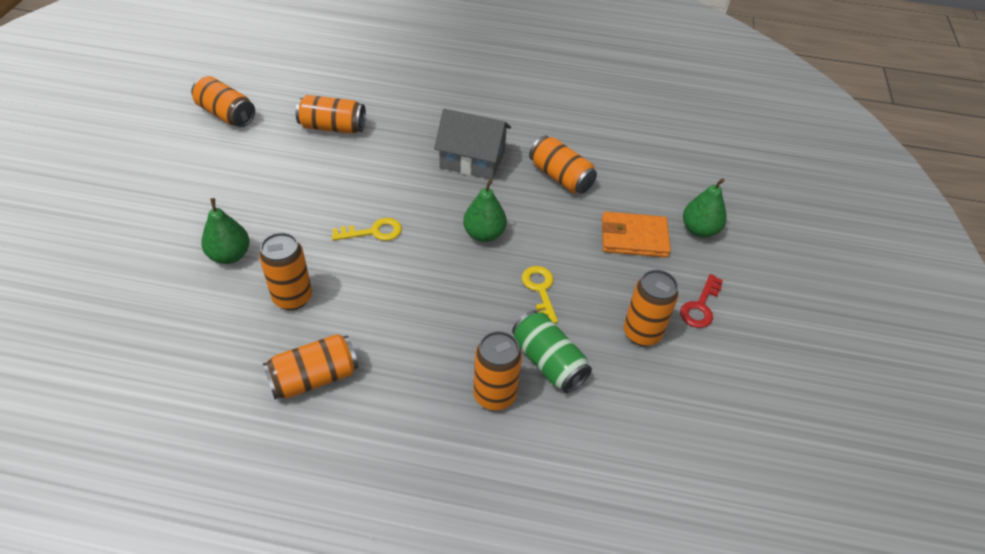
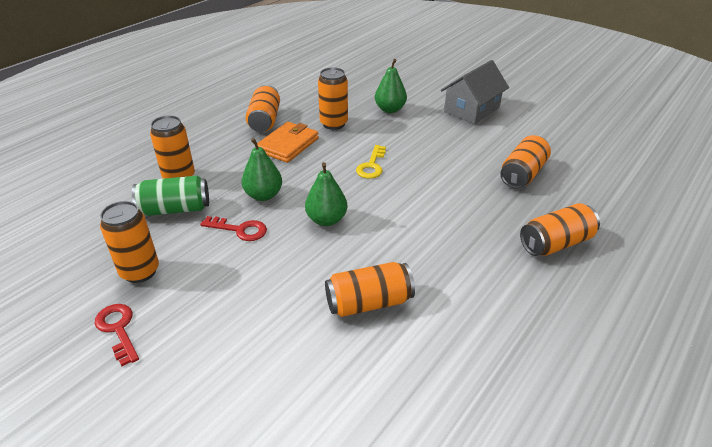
camera: 120 degrees right, 10 degrees down
(226, 114) = (559, 128): orange can -> orange can (556, 243)
(472, 159) = (434, 245): grey house -> grey house (471, 109)
(540, 290) = (240, 230): yellow key -> red key
(634, 237) = (240, 322): orange wallet -> orange wallet (288, 145)
(699, 230) = (200, 393): green pear -> green pear (263, 195)

